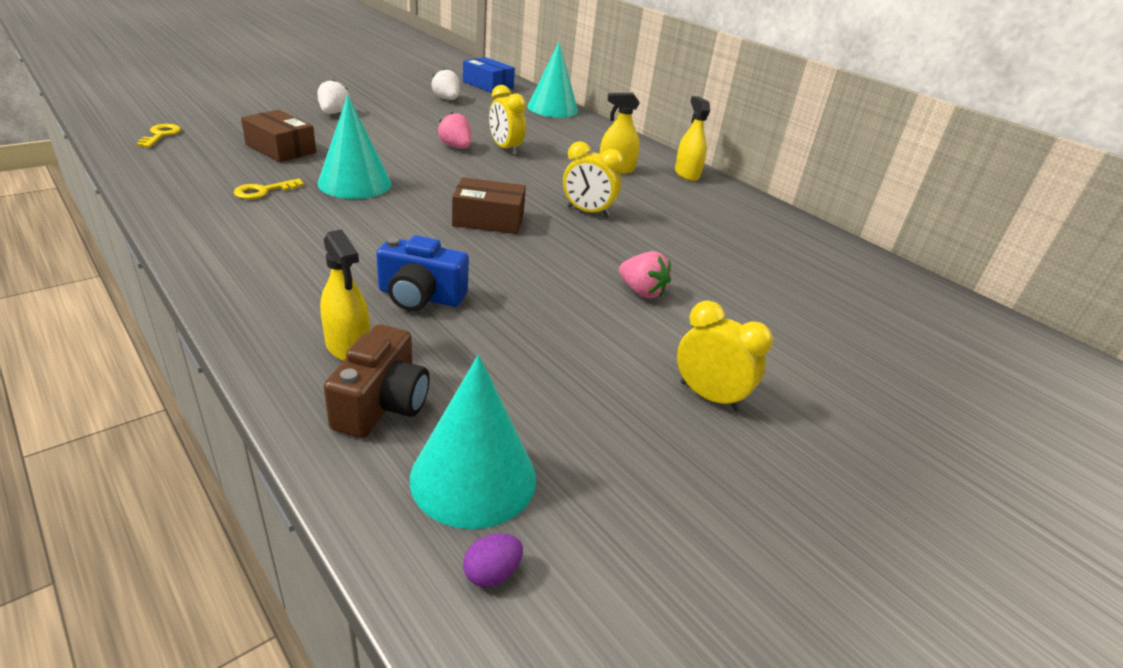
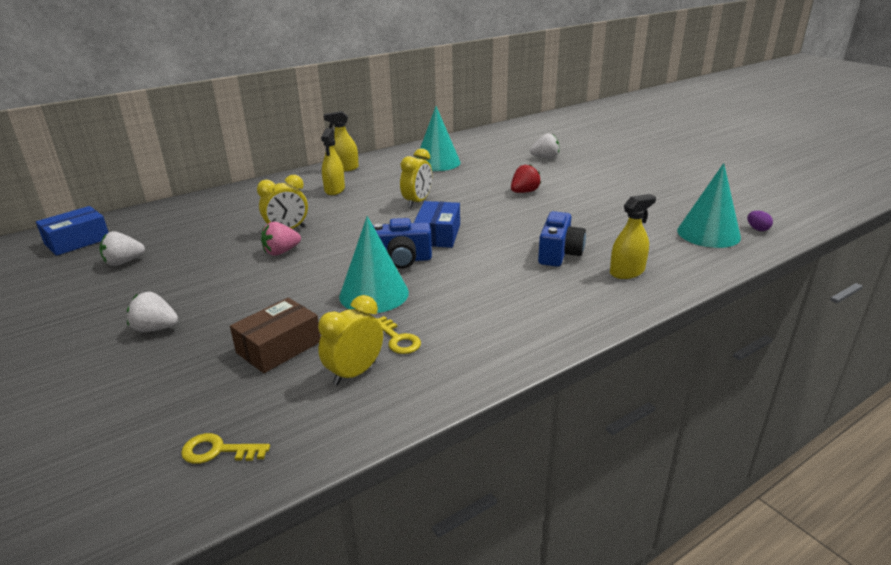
camera: 80 degrees left, 5 degrees down
(382, 404) = (673, 258): brown camera -> none
(426, 198) = (402, 260): none -> blue camera
(488, 219) = (438, 235): brown box -> blue box
(552, 108) = (176, 209): turquoise cone -> turquoise cone (437, 162)
(641, 291) = (524, 192): pink strawberry -> red strawberry
(709, 396) = (616, 184): yellow clock -> yellow clock (355, 373)
(815, 329) = (545, 158): none -> white strawberry

